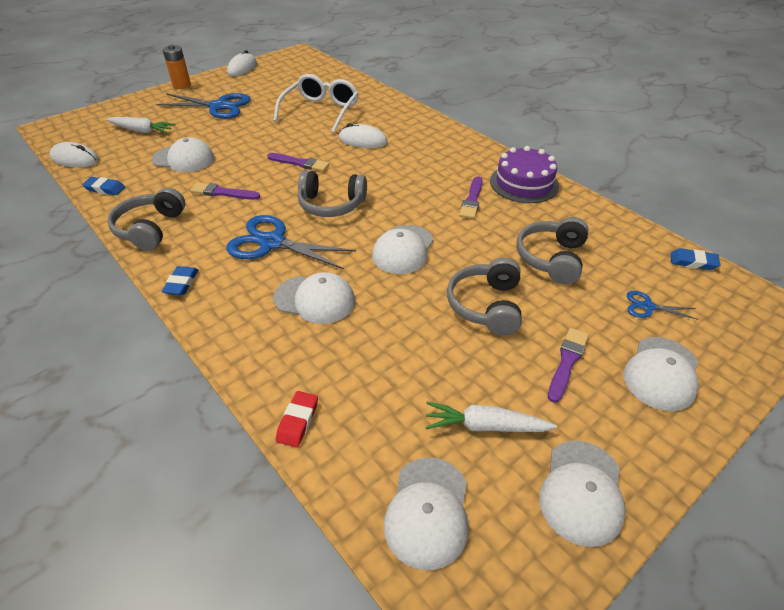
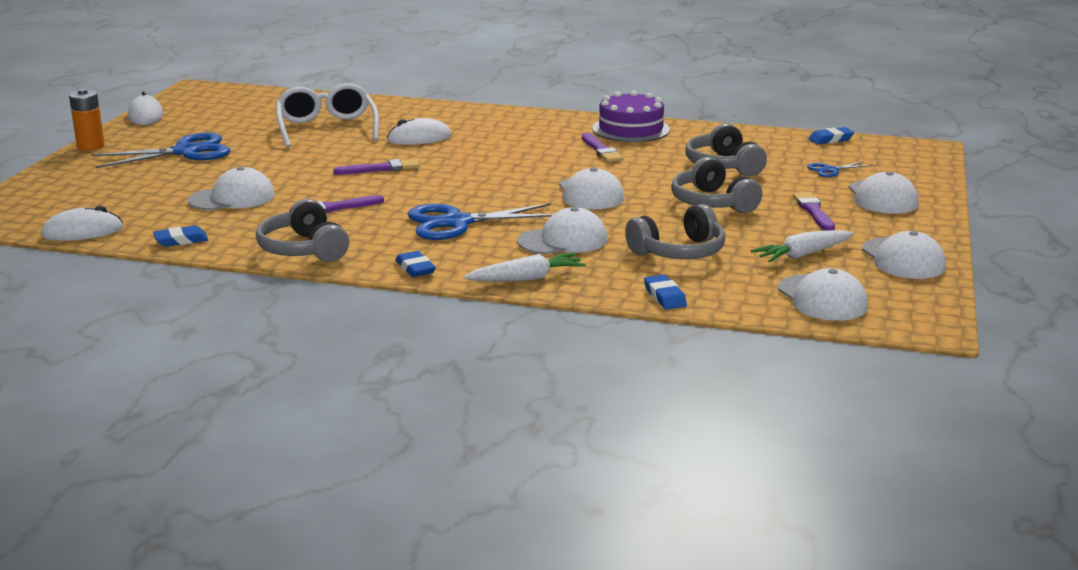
camera: 35 degrees left, 20 degrees down
(142, 131) = (124, 192): white carrot -> white carrot (526, 278)
(297, 421) = (664, 296): red eraser -> blue eraser
(331, 205) = (470, 186): grey headphones -> grey headphones (679, 252)

